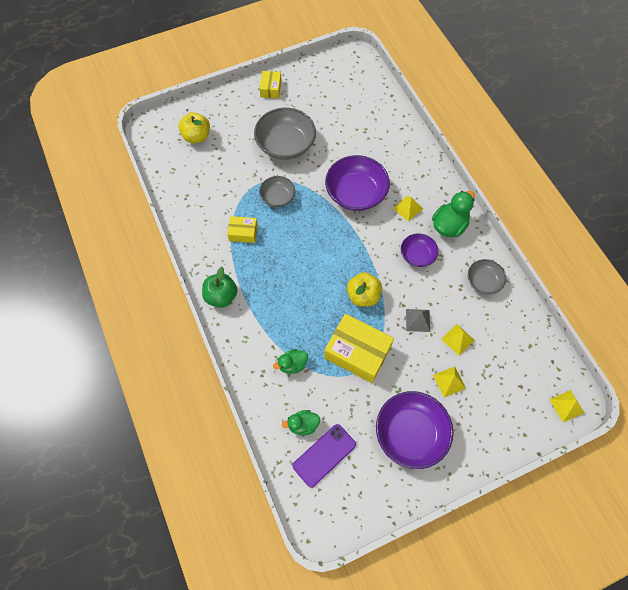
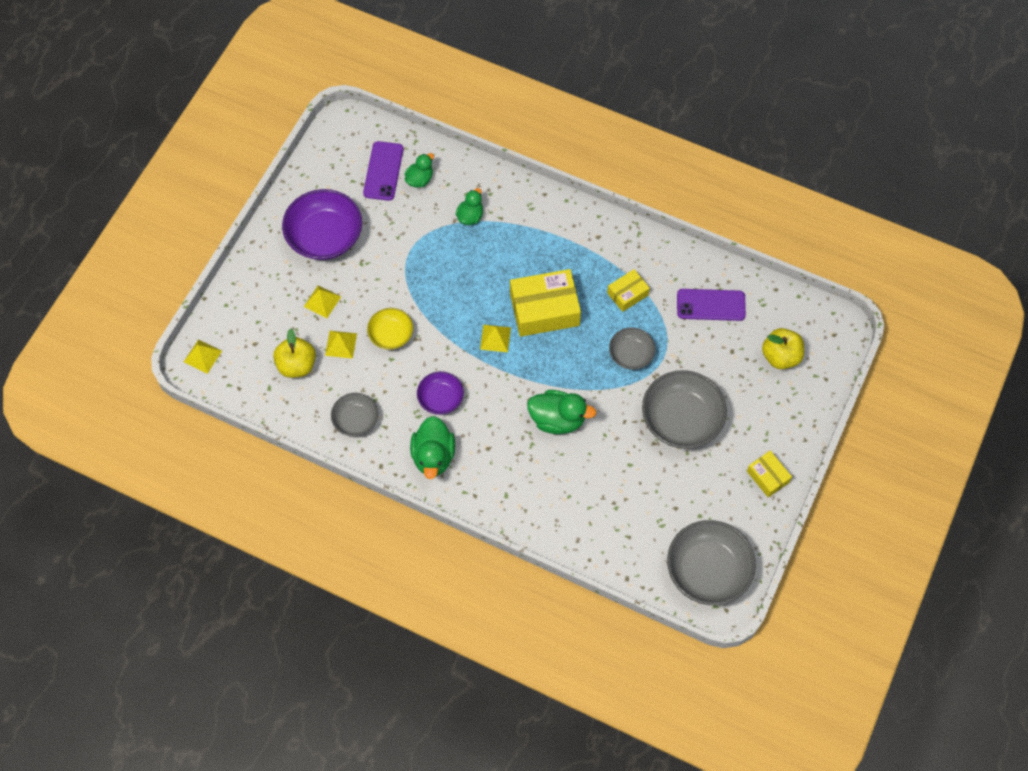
camera: 140 degrees right, 0 degrees up
(202, 190) = (711, 305): none -> purple phone
(221, 296) = (587, 224): green apple -> none
(346, 72) = (707, 570): none -> grey bowl
(356, 193) = (557, 419): purple bowl -> green duck
(357, 352) = (423, 266): yellow box -> yellow box (544, 309)
(363, 296) = (460, 319): yellow apple -> yellow apple (297, 365)
(408, 208) = (491, 443): yellow pyramid -> yellow pyramid (495, 338)
(417, 320) = (391, 334): grey pyramid -> yellow bowl

